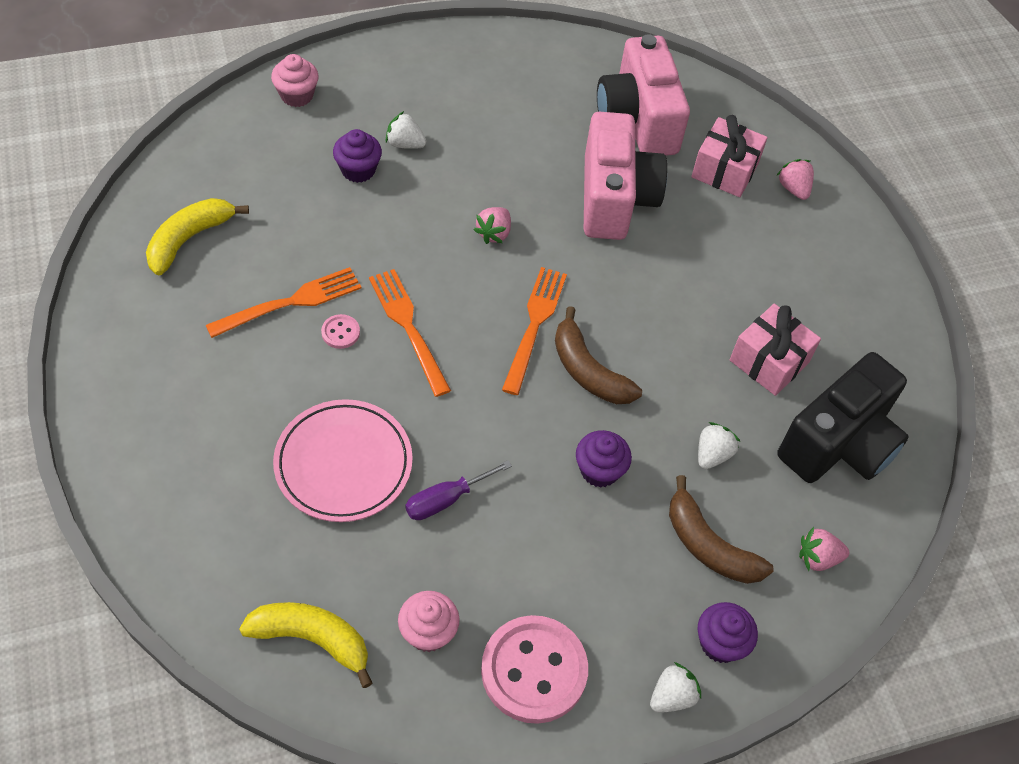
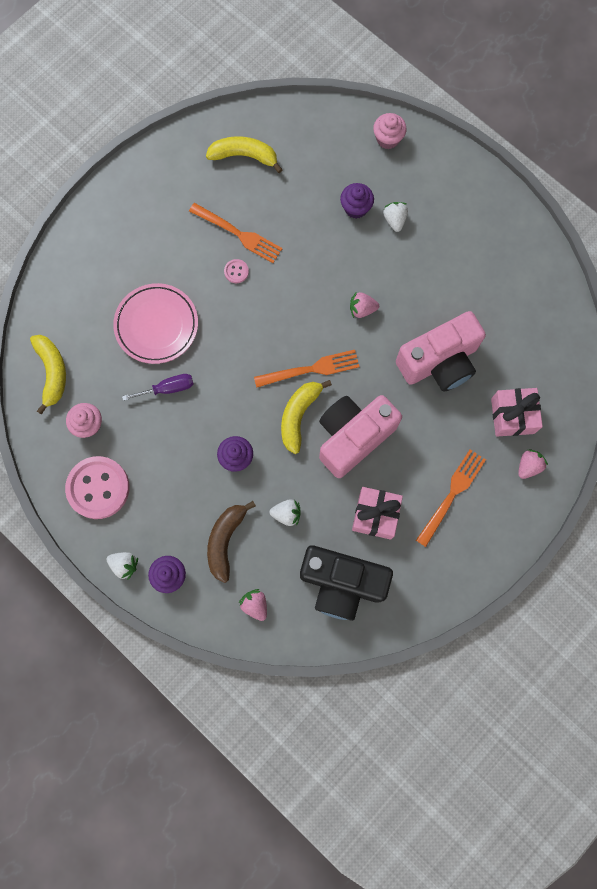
camera: 65 degrees right, 20 degrees up
(408, 327) = (263, 304): orange fork -> orange fork (452, 494)
(446, 499) = (168, 388): purple screwdriver -> purple screwdriver turned 135 degrees clockwise
(588, 371) = (299, 416): brown banana -> yellow banana
(638, 120) = (516, 341): pink camera -> pink camera (353, 437)

